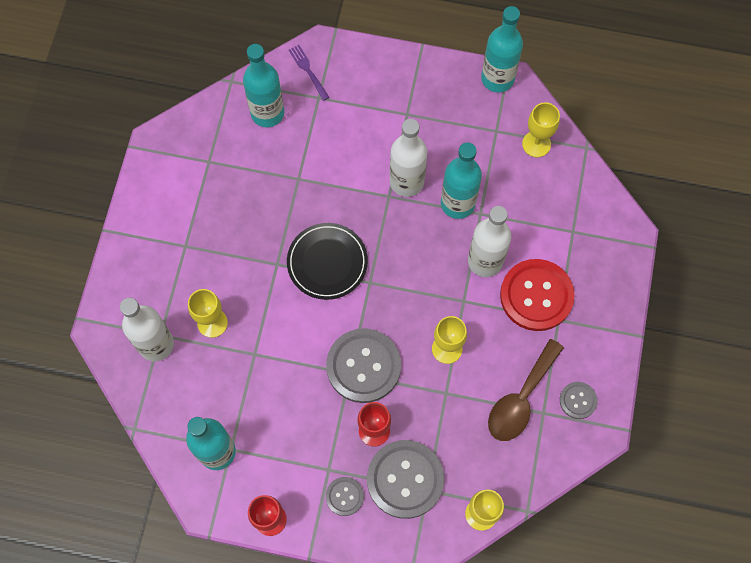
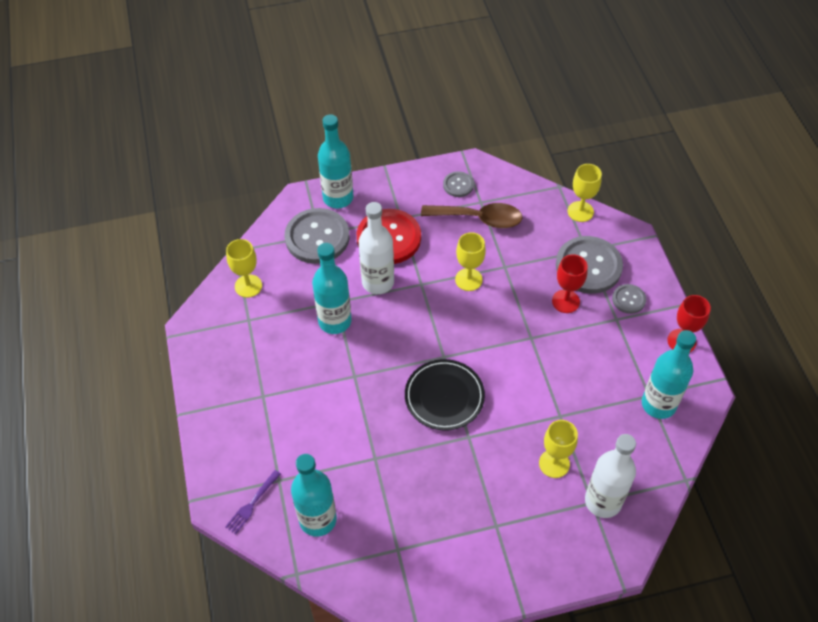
camera: 115 degrees left, 15 degrees down
(363, 366) = (519, 330): grey button -> grey button (317, 237)
(406, 182) = (333, 368): white bottle -> none
(497, 78) = (193, 338): turquoise bottle -> turquoise bottle (338, 198)

